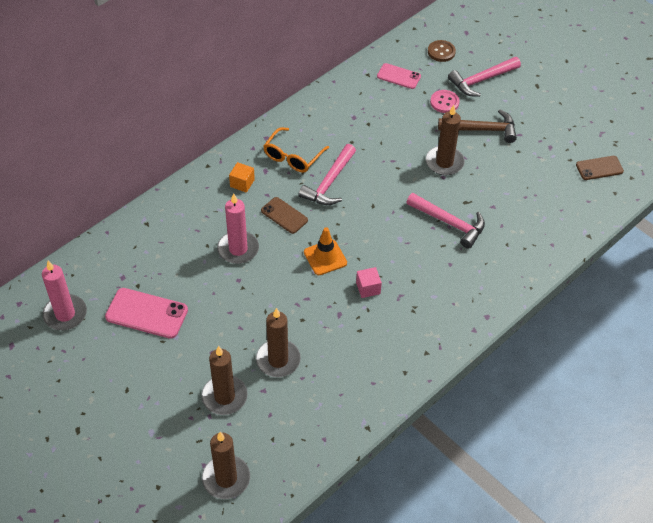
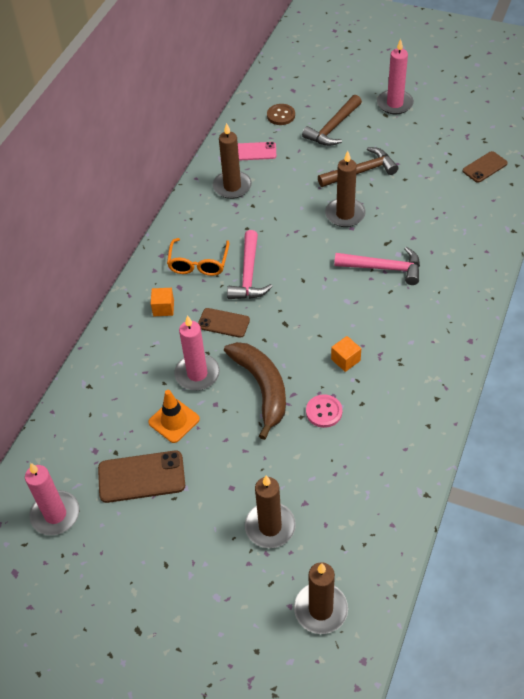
camera: 20 degrees left, 0 degrees up
(146, 313) = (141, 477): pink phone -> brown phone
(278, 360) = (301, 466): brown candle -> brown candle (232, 186)
(284, 282) = (262, 388): none -> brown banana
(325, 257) = (287, 347): orange traffic cone -> orange traffic cone (174, 420)
(368, 288) = (345, 360): pink cube -> orange cube
(444, 102) = (311, 160): pink button -> pink button (324, 412)
(481, 80) = (333, 128): pink hammer -> brown hammer
(552, 78) = (394, 104): none -> pink candle

